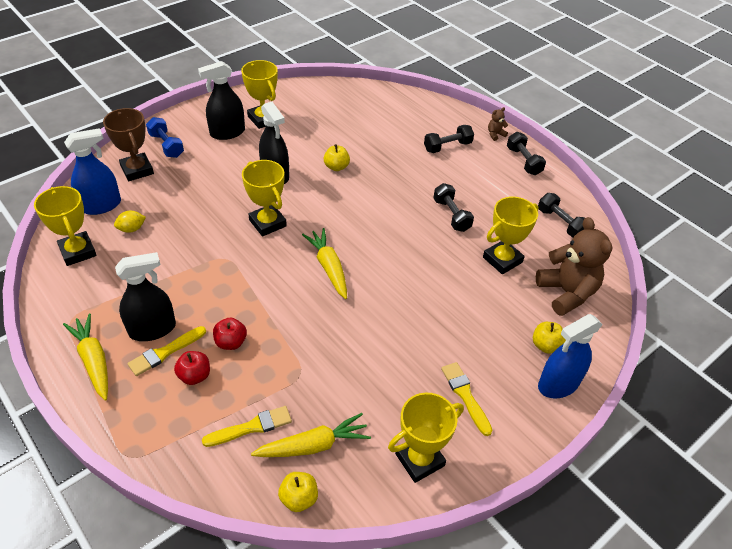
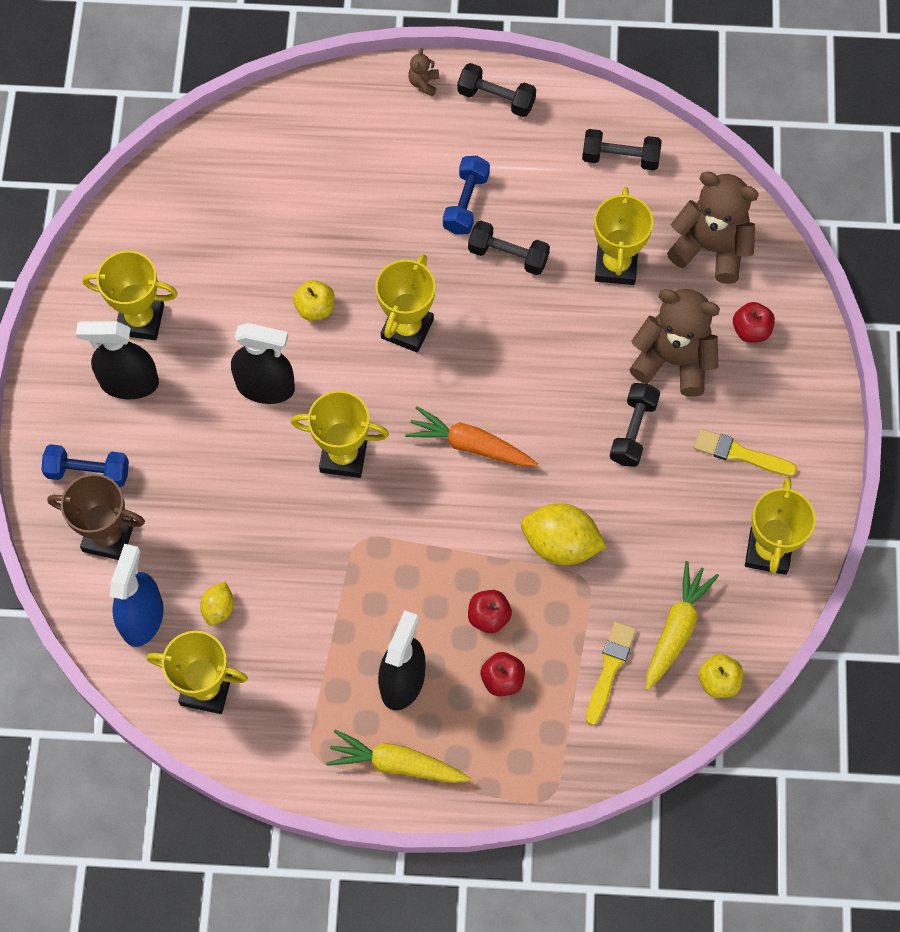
camera: 45 degrees left, 20 degrees up
(165, 352) = (446, 688): yellow brush -> none
(227, 133) = (129, 383): black spray bottle -> black spray bottle turned 75 degrees clockwise
(311, 346) = (561, 544): none -> yellow lemon
(329, 267) = (470, 445): yellow carrot -> orange carrot
(365, 204) = (407, 329): none -> yellow trophy
(447, 147) = (395, 156): black dumbbell -> black dumbbell (633, 431)
(457, 183) = (466, 203): none -> blue dumbbell
(482, 321) = (673, 360): none -> brown teddy bear
(545, 345) = (751, 330): yellow apple -> red apple
(558, 384) = (799, 362): blue spray bottle -> none

